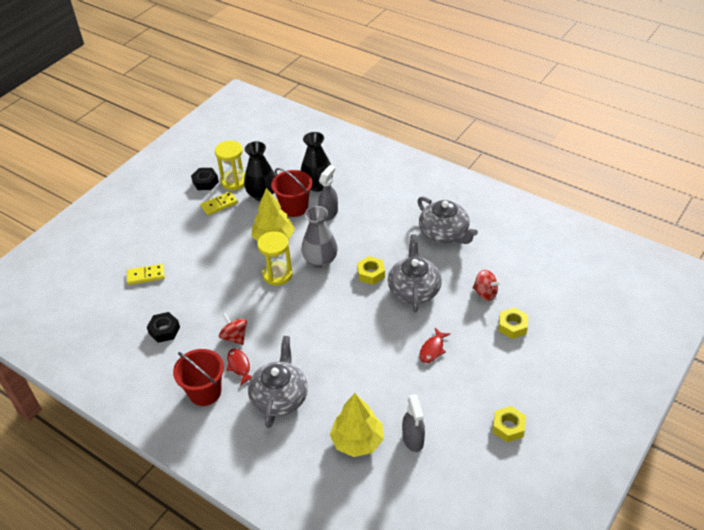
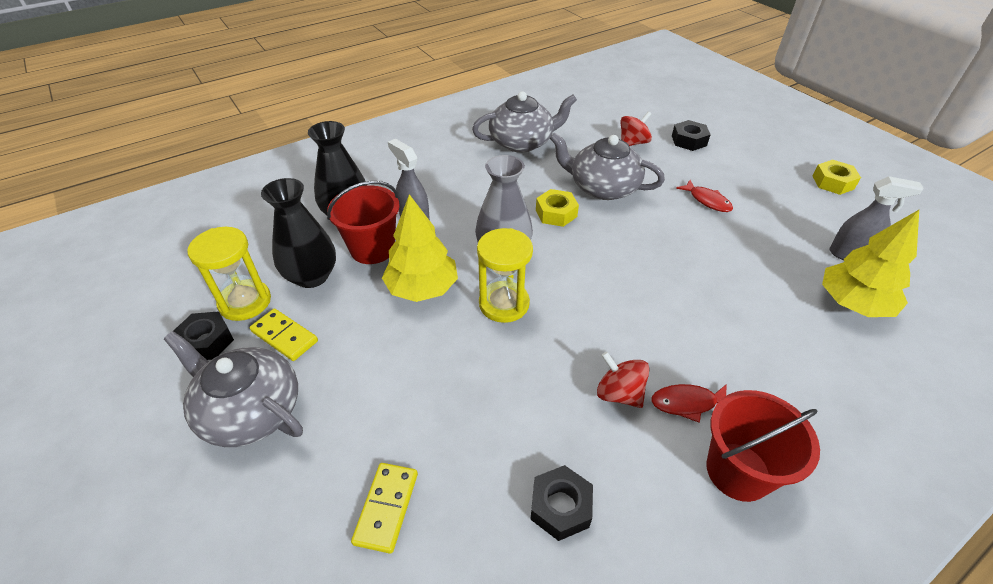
camera: 70 degrees left, 0 degrees up
(219, 205) = (284, 336): yellow domino -> yellow domino turned 45 degrees counterclockwise
(235, 337) = (619, 393): red spinning top -> red spinning top turned 60 degrees clockwise
(280, 397) = (764, 366): grey teapot -> grey teapot (250, 410)
(512, 326) = (689, 141): yellow nut -> black nut

